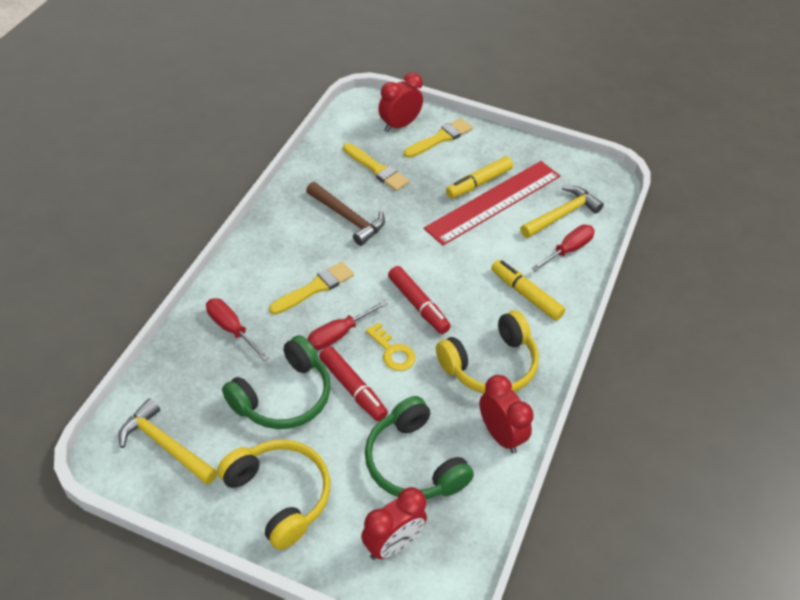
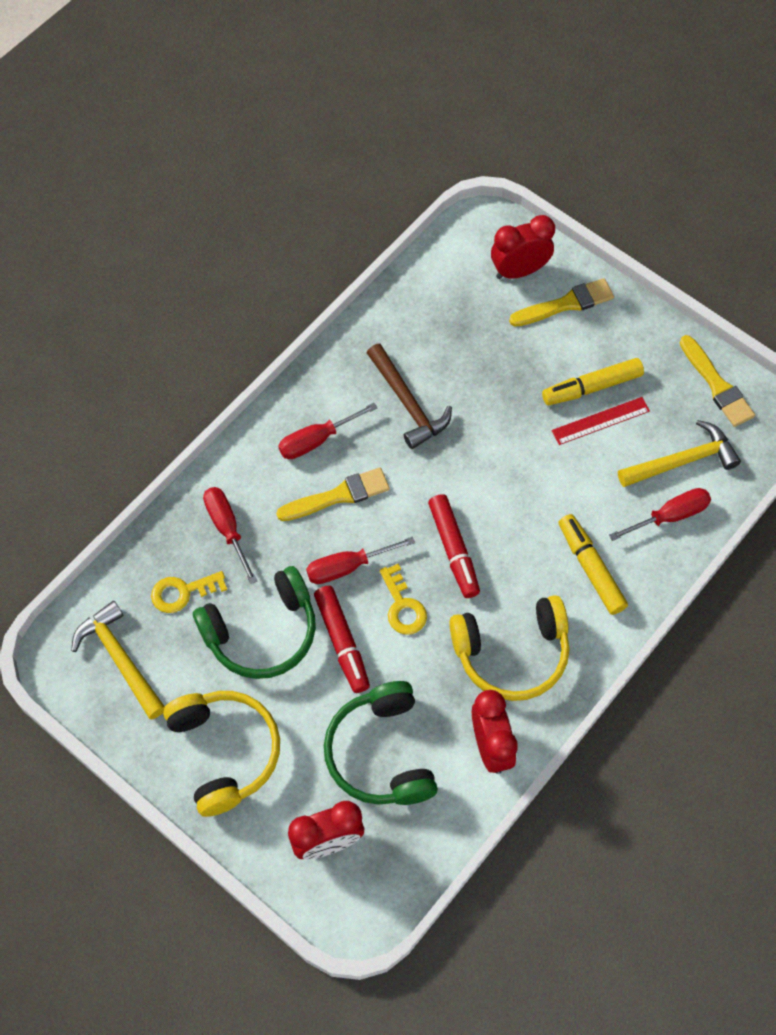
camera: 20 degrees right, 15 degrees up
(207, 382) = (182, 592): none -> yellow key
(285, 254) = (317, 440): none -> red screwdriver
(377, 169) = (467, 336): yellow brush -> yellow brush (717, 385)
(493, 202) = (600, 421): red ruler -> red ruler, size x0.48

